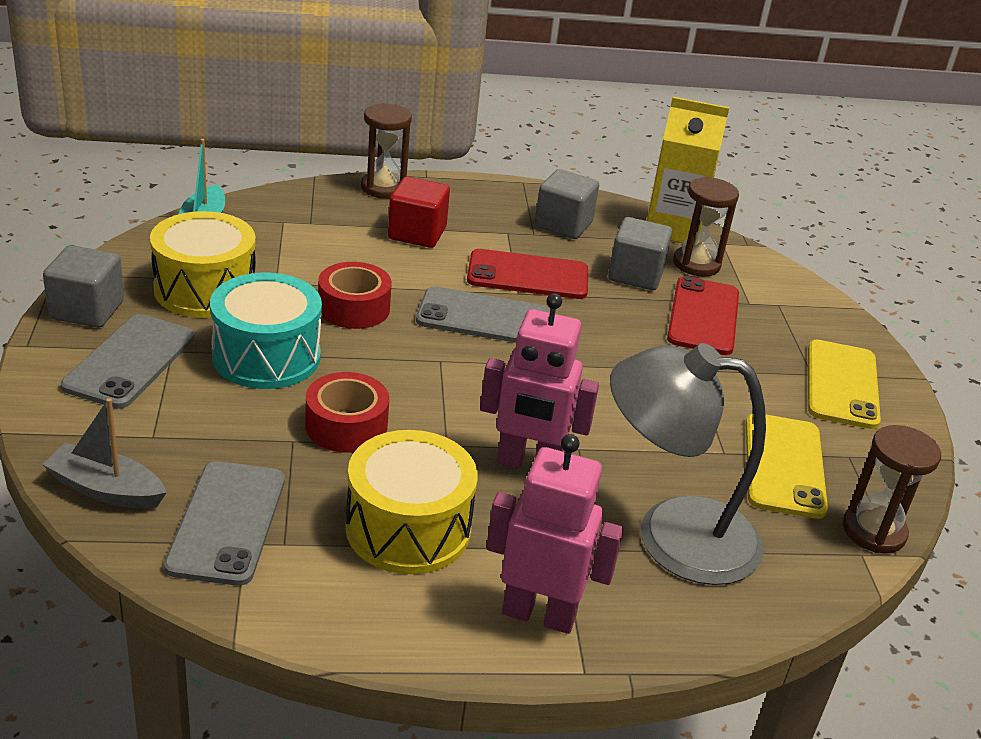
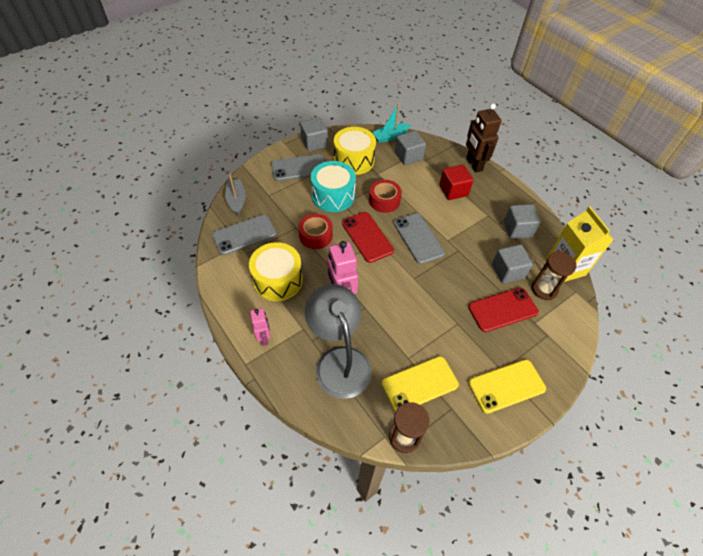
camera: 60 degrees right, 20 degrees up
(279, 232) = (408, 156): none -> grey cube
(383, 188) = (473, 164): brown hourglass -> brown robot
(528, 275) = (464, 237): red phone -> red phone (367, 237)
(539, 614) = (264, 337): pink robot -> pink robot, size x0.60

